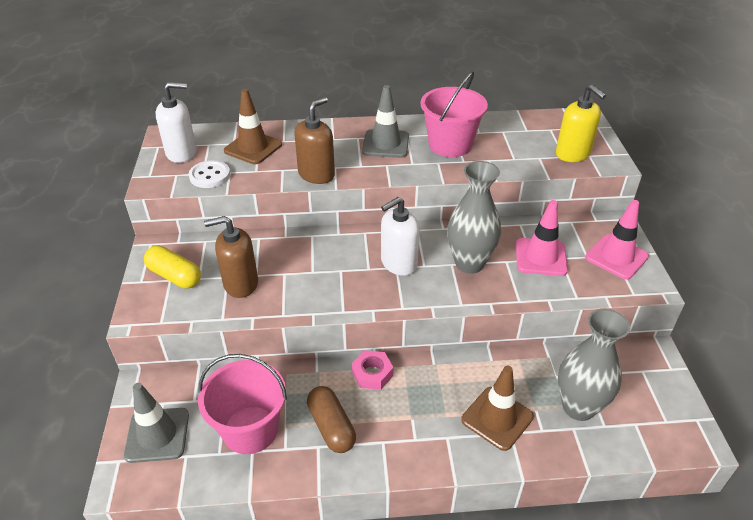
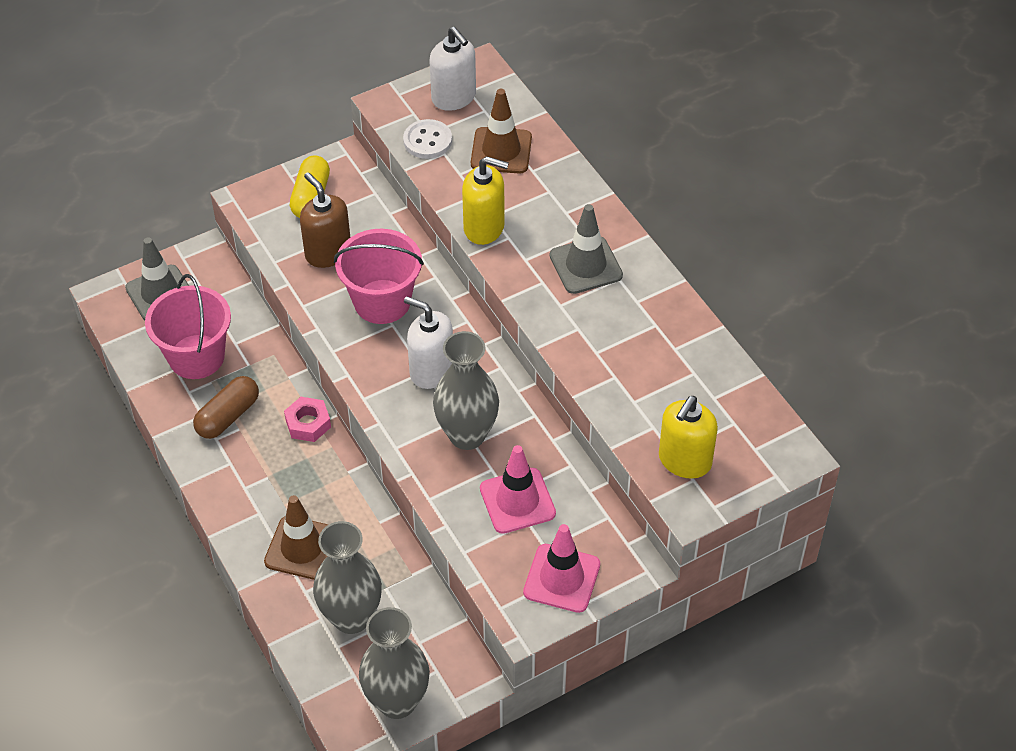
camera: 65 degrees right, 10 degrees up
(316, 174) = (484, 227): brown soap dispenser -> yellow soap dispenser
(450, 145) = (624, 328): pink bucket -> pink bucket (382, 302)
(667, 403) = (397, 701): none -> grey vase

